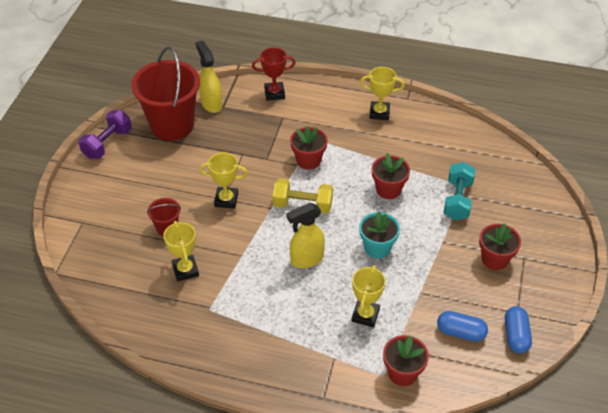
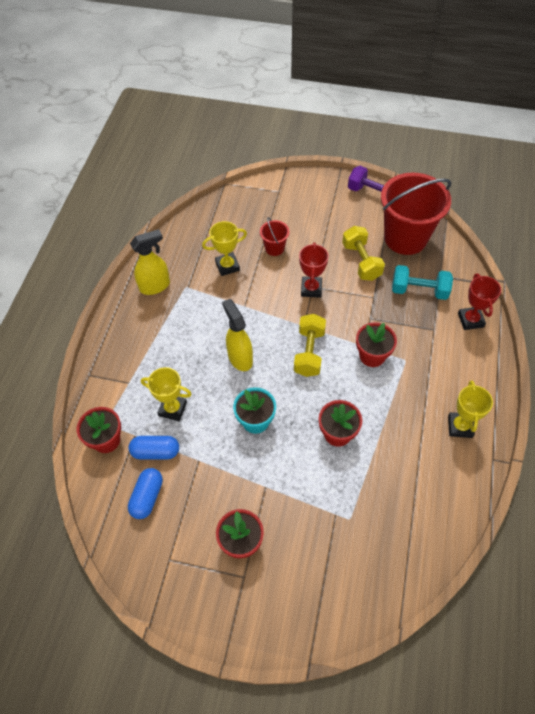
camera: 90 degrees right, 10 degrees up
(197, 159) = (361, 261): none -> yellow dumbbell
(211, 103) = (442, 266): yellow spray bottle -> yellow spray bottle (155, 286)
(226, 200) = (311, 289): yellow trophy -> red trophy
(457, 200) = (328, 507): turquoise dumbbell -> turquoise dumbbell (419, 290)
(516, 335) = (139, 554): blue capsule -> blue capsule (156, 452)

